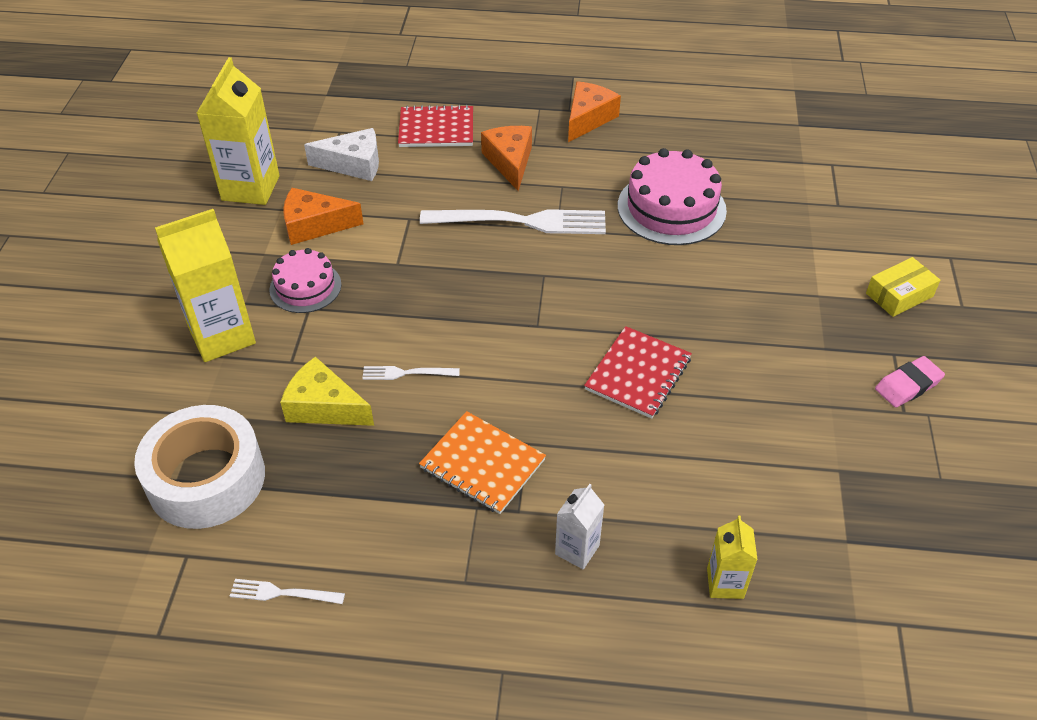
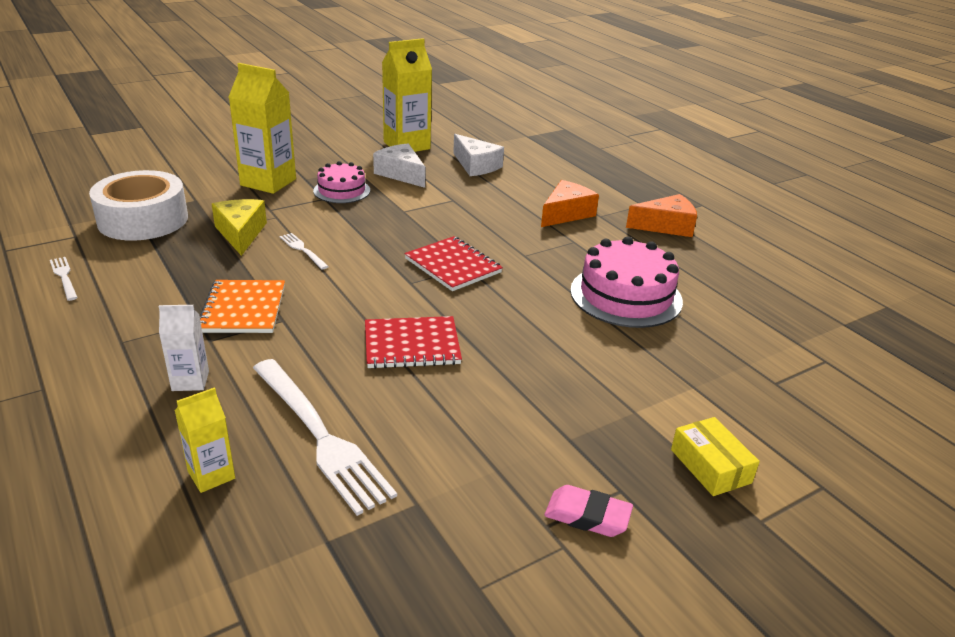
camera: 50 degrees right, 15 degrees down
(314, 225) = (401, 174): orange cheese -> white cheese
(436, 129) = (555, 178): red notebook -> red notebook (453, 266)
(521, 222) = (510, 239): white fork -> white fork (320, 436)
(899, 295) = (710, 466): yellow box -> yellow box turned 45 degrees clockwise

